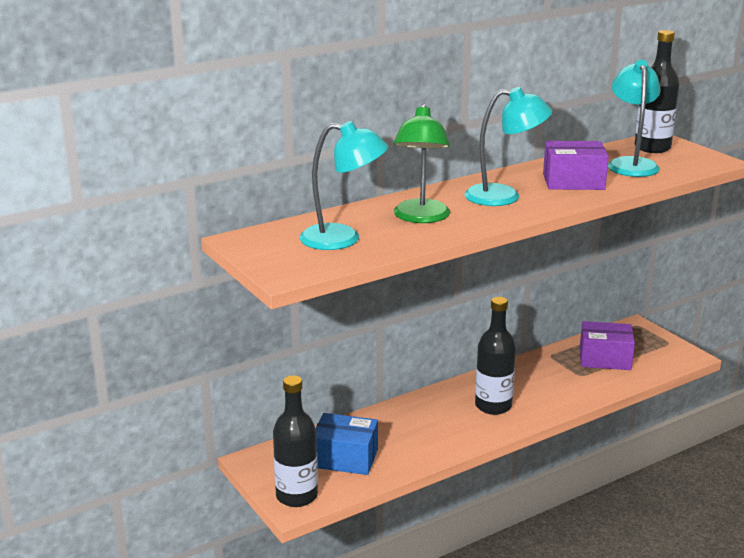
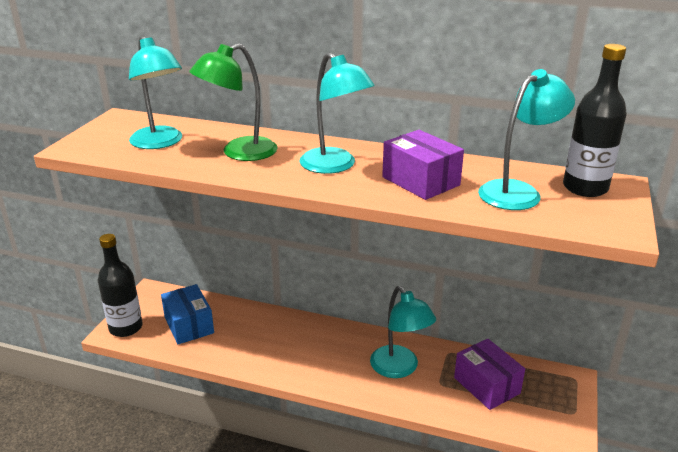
camera: 50 degrees right, 5 degrees up
(493, 406) = (333, 358): black bottle -> none
(543, 383) = (399, 368): none -> turquoise lamp

